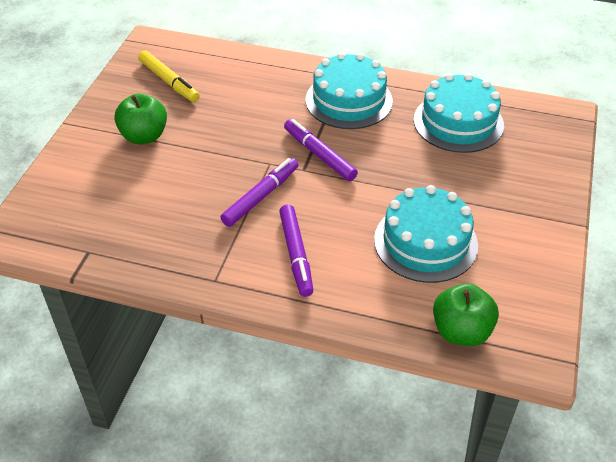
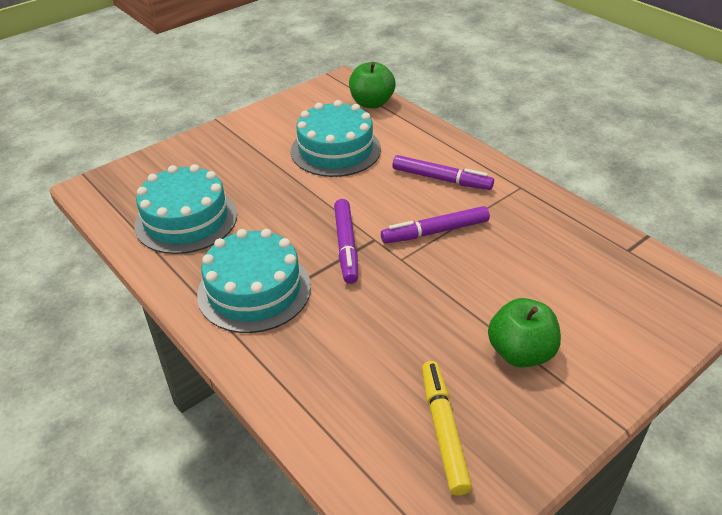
camera: 145 degrees left, 5 degrees down
(296, 254) = (441, 179): purple marker -> purple marker turned 90 degrees clockwise

